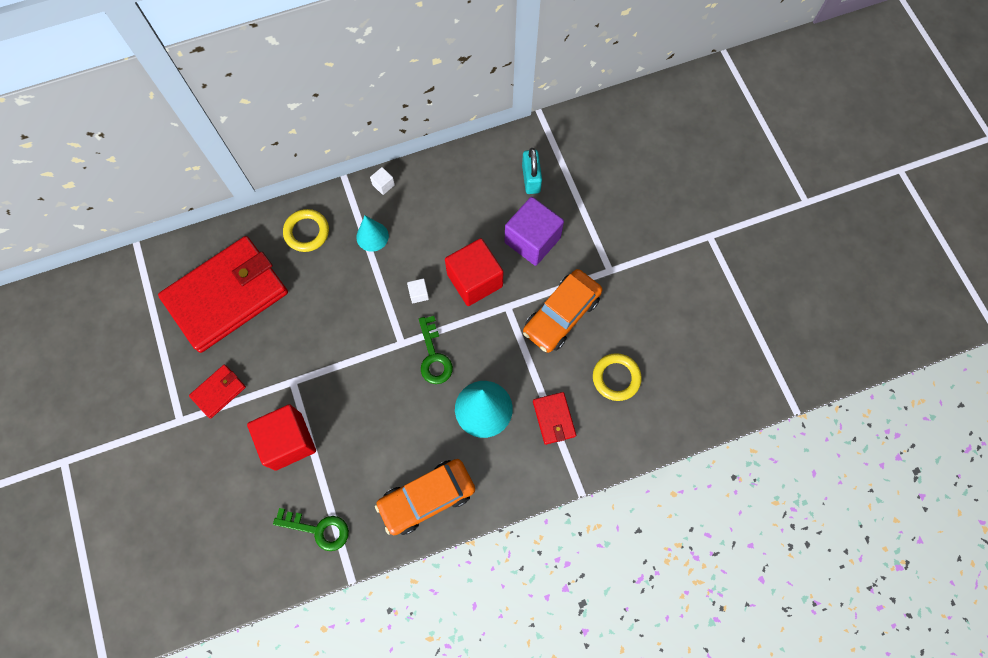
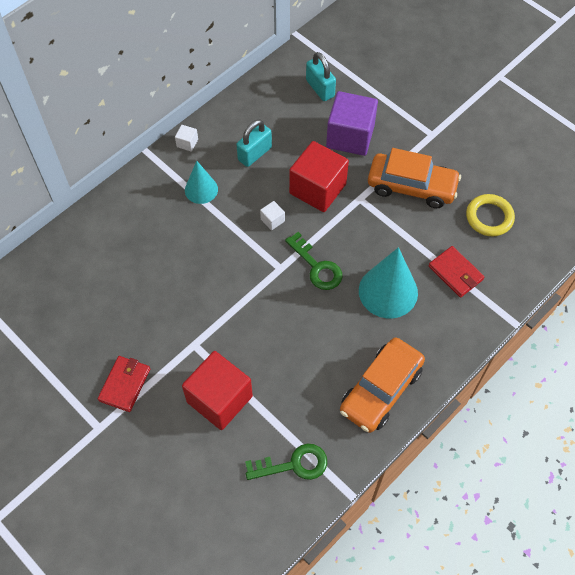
camera: 25 degrees left, 10 degrees down
(227, 296) = (86, 296): red wallet -> none
(307, 232) = (135, 210): yellow ring -> none
(437, 221) = (254, 154): none -> turquoise padlock
(561, 315) = (411, 186): orange car -> orange car turned 90 degrees counterclockwise

